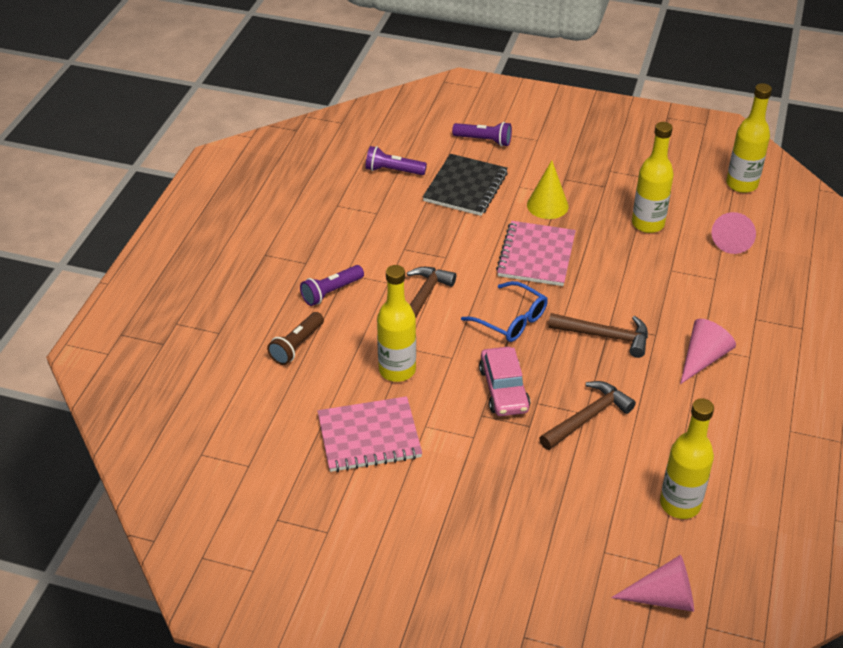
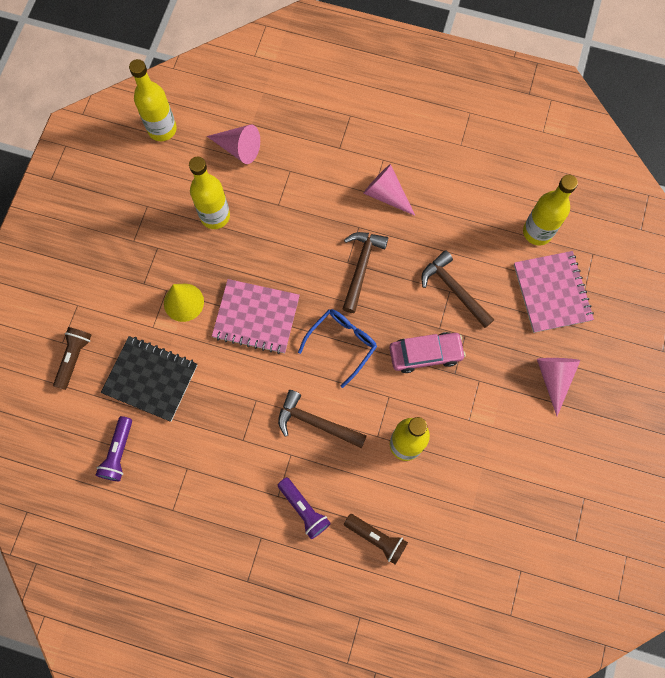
camera: 90 degrees left, 30 degrees up
(369, 437) = (483, 467): pink notebook -> pink notebook (552, 292)
(484, 140) = (74, 358): purple flashlight -> brown flashlight
(663, 597) = (620, 254): pink cone -> pink cone (554, 378)

